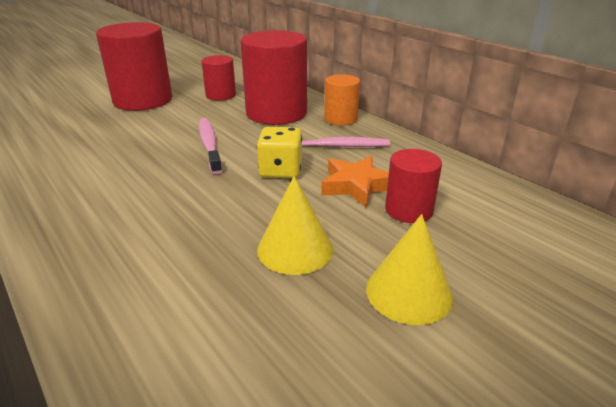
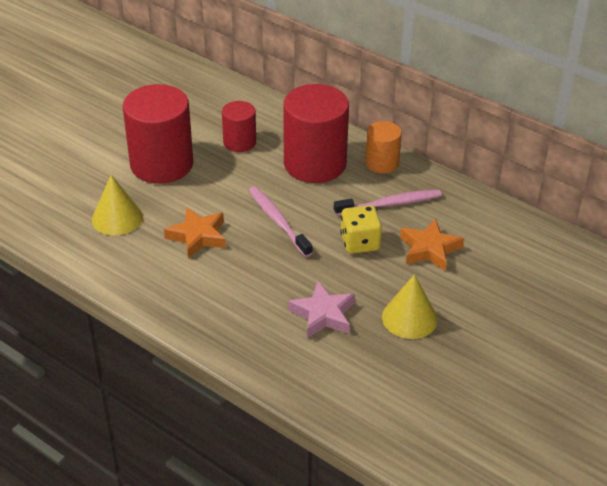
camera: 15 degrees left, 10 degrees up
(122, 146) = (197, 236): none -> orange star
(190, 228) = (323, 314): none -> pink star
(408, 210) = (477, 267): red cylinder -> none
(409, 292) = (496, 337): yellow cone -> yellow cone (117, 218)

